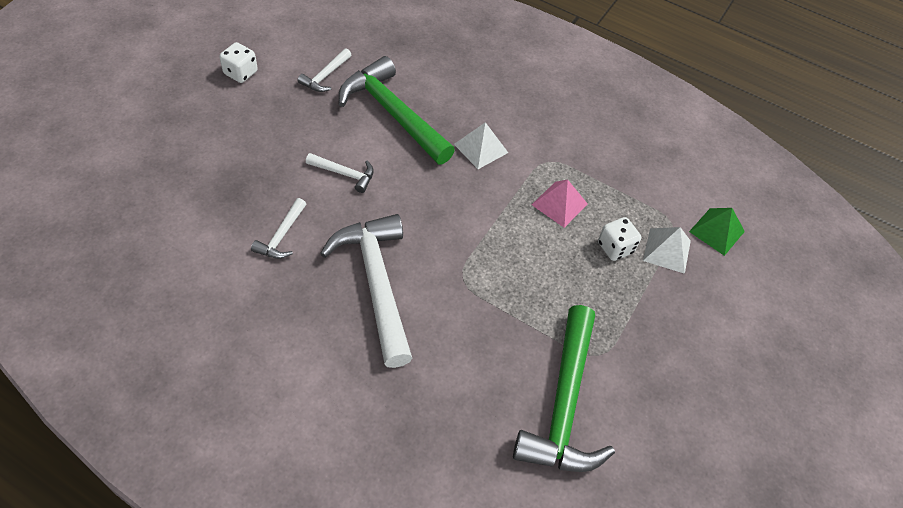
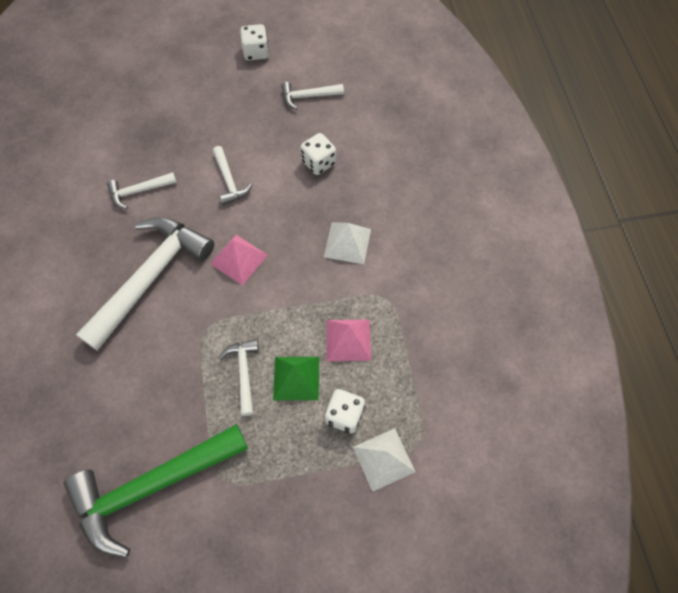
camera: 55 degrees right, 10 degrees up
(393, 113) = (318, 162): green hammer -> white dice
(423, 217) = (238, 259): none -> pink pyramid
(525, 282) = (244, 373): none -> white hammer
(717, 231) = (450, 488): green pyramid -> green pyramid (296, 378)

